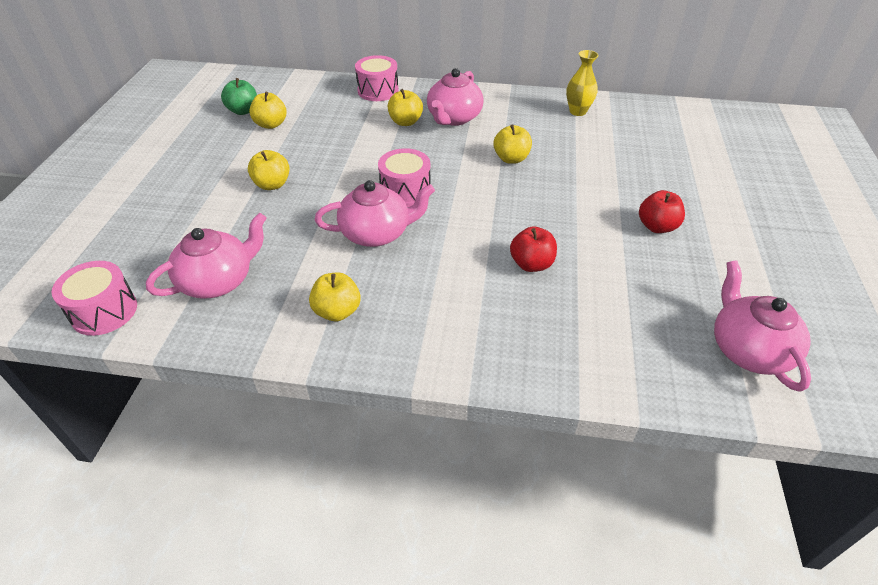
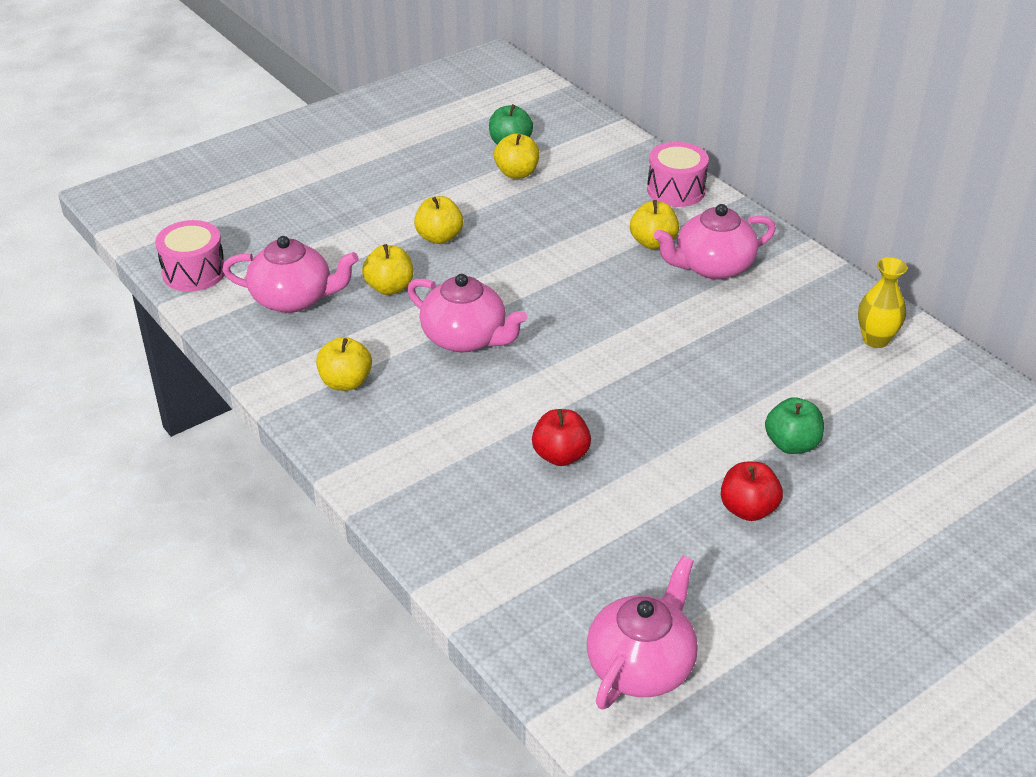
camera: 45 degrees right, 5 degrees down
(405, 191) = (547, 315): pink drum -> none
(511, 159) = (705, 346): yellow apple -> yellow apple (389, 287)
(622, 181) = (791, 444): none -> green apple

